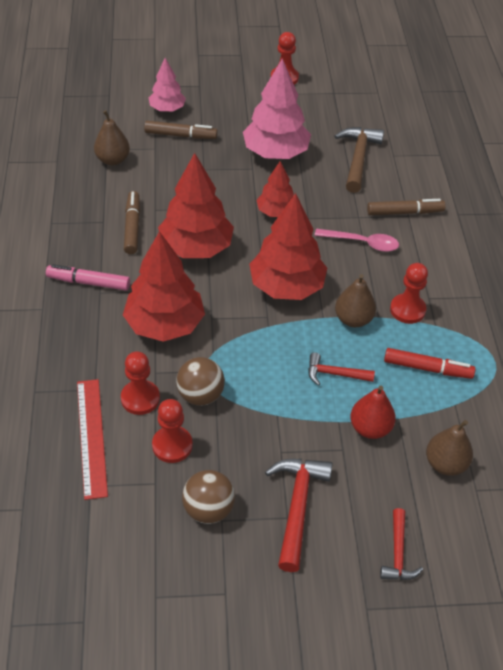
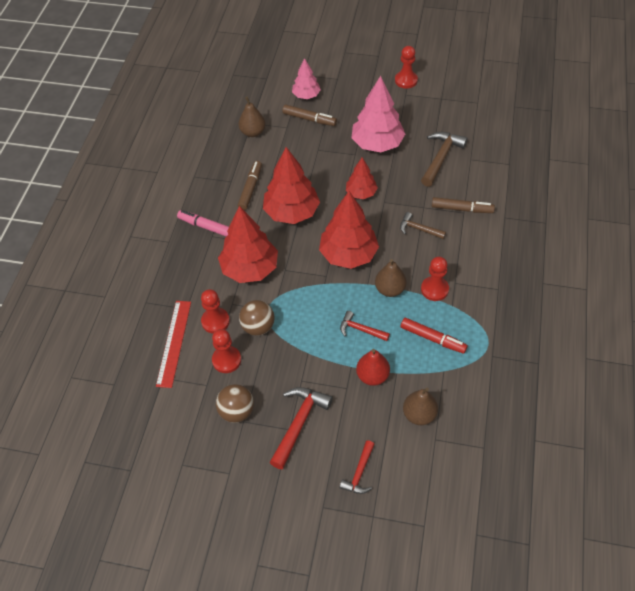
camera: 20 degrees right, 5 degrees up
(362, 243) = (419, 229): pink spoon -> brown hammer

